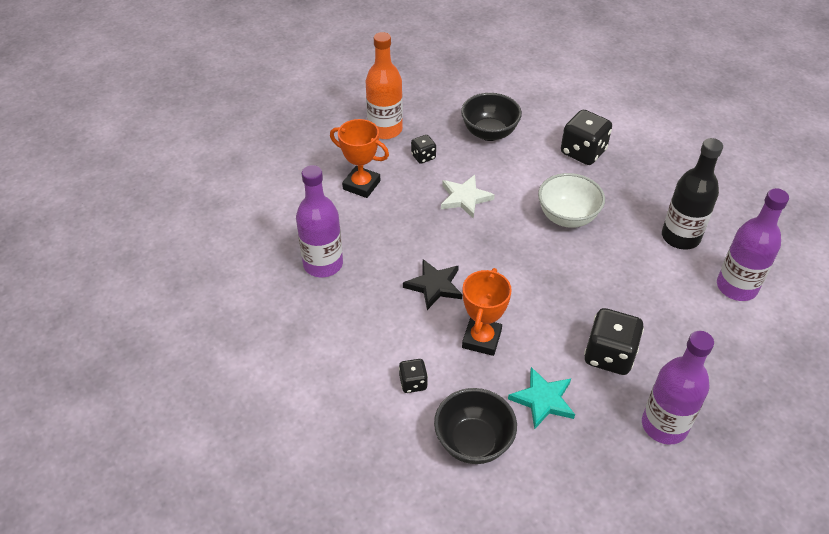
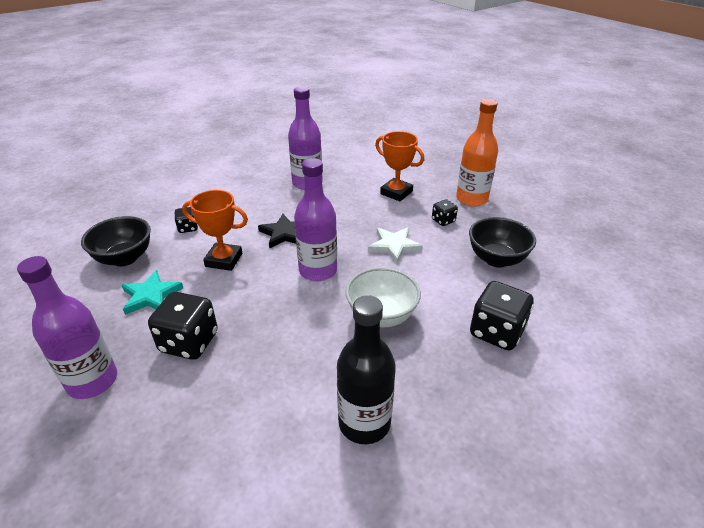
camera: 85 degrees right, 10 degrees down
(361, 185) = (396, 193): orange trophy -> orange trophy turned 75 degrees counterclockwise
(736, 287) = (276, 482): purple bottle -> purple bottle (318, 270)

